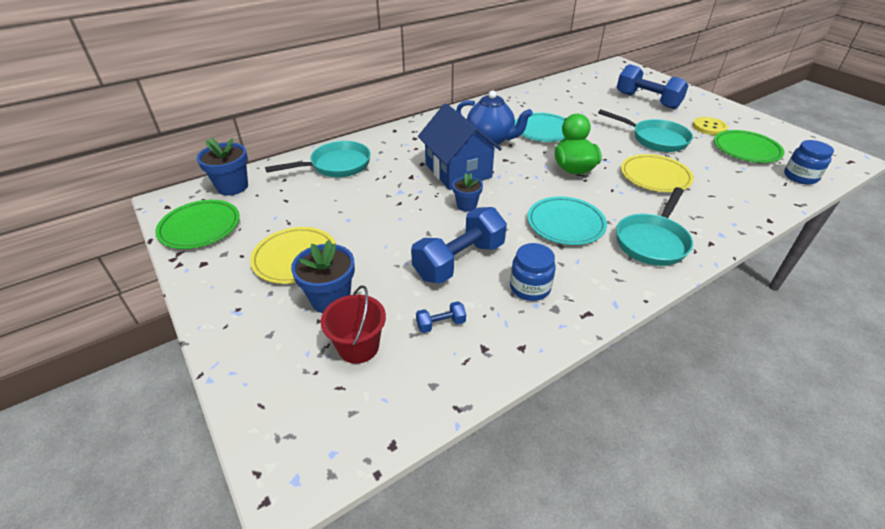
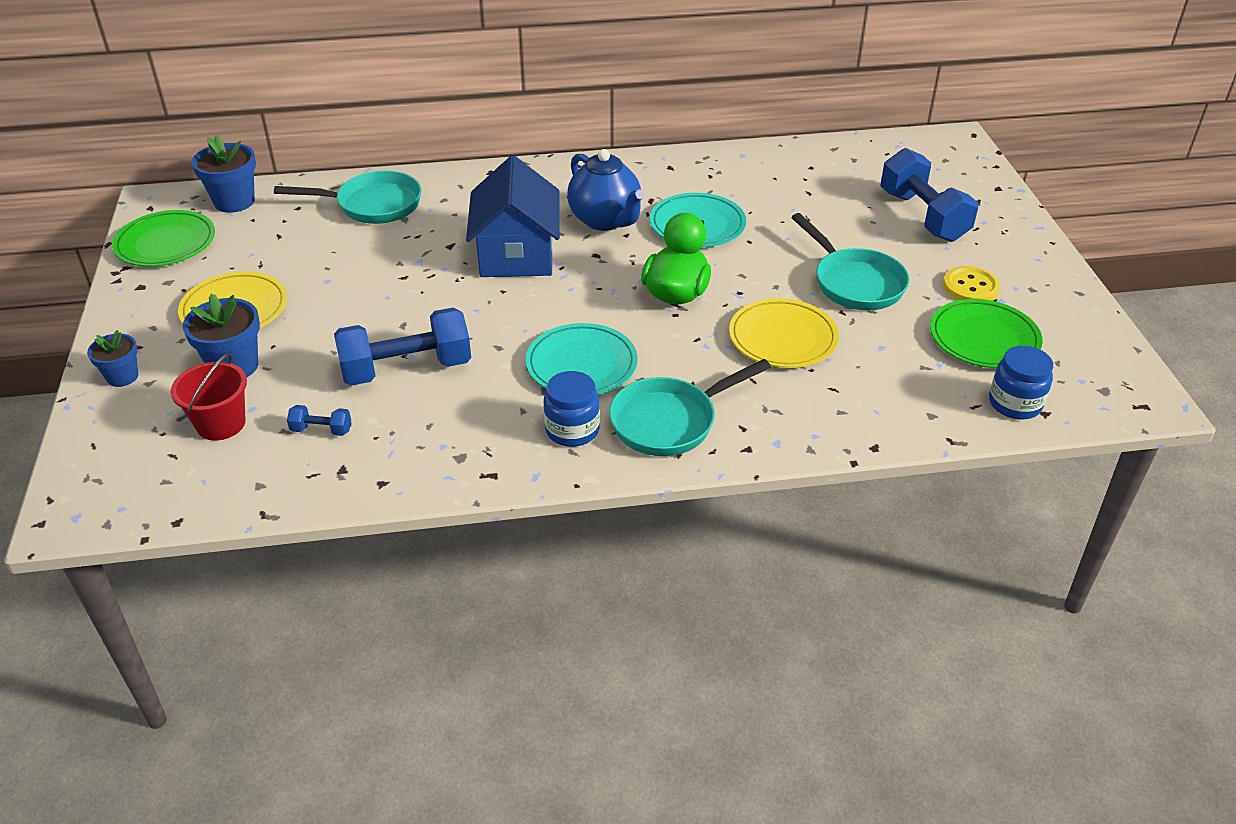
camera: 25 degrees right, 0 degrees up
(466, 205) = (482, 303): blue flower pot -> blue flower pot (122, 377)
(530, 288) = (456, 425): blue jar -> blue jar (572, 430)

